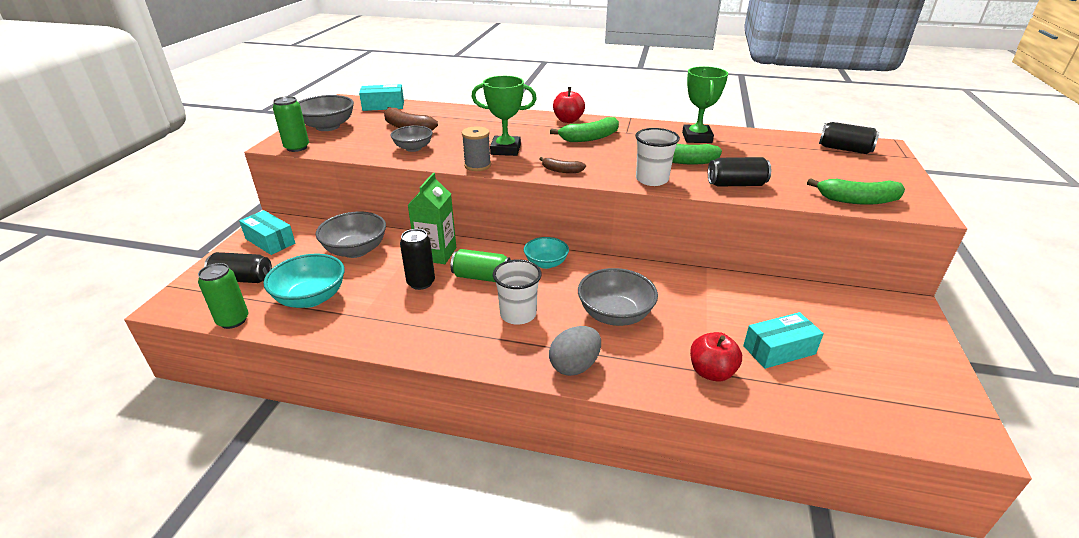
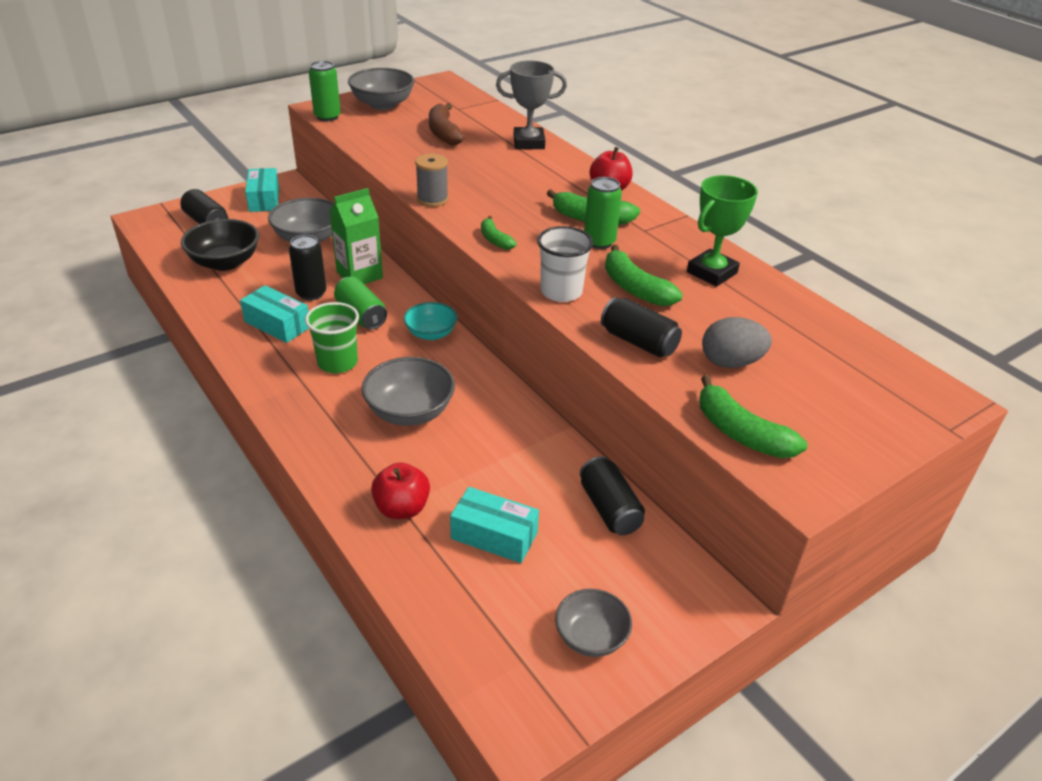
camera: 40 degrees right, 5 degrees up
(233, 320) = (160, 252): green can -> green can (599, 242)
(311, 298) = (225, 262): turquoise bowl -> black bowl
(383, 106) = (464, 100): turquoise box -> turquoise box (277, 324)
(413, 148) = (412, 157): grey bowl -> grey bowl (591, 637)
(474, 114) = (529, 143): none -> grey trophy
(505, 150) = (486, 194): green trophy -> none
(518, 314) = (337, 362): white cup -> green cup
(561, 170) = (495, 240): brown banana -> green banana
(574, 366) = (310, 428): grey egg -> grey egg (730, 362)
(844, 149) = (877, 376): black can -> black can (609, 508)

